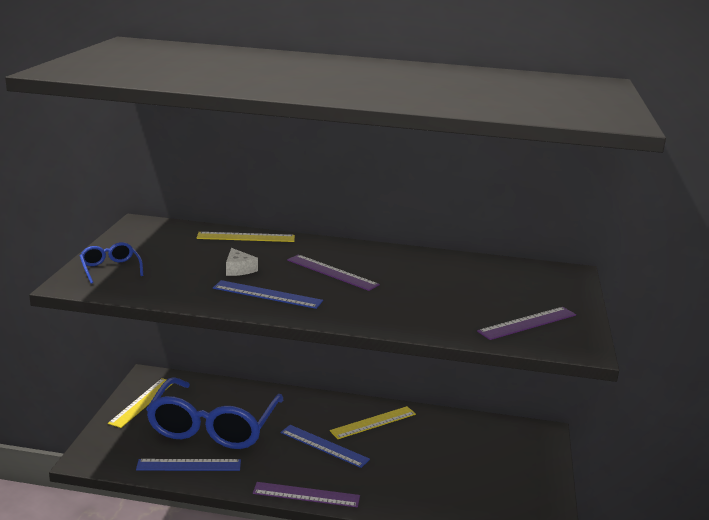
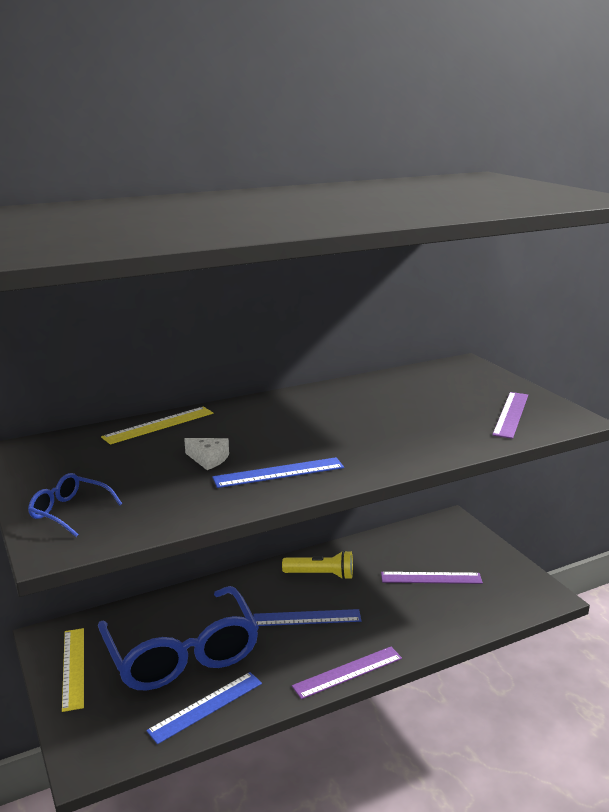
camera: 35 degrees left, 0 degrees up
(332, 272) = (297, 429): purple ruler -> purple ruler (431, 578)
(373, 422) = (321, 575): yellow ruler -> yellow flashlight

